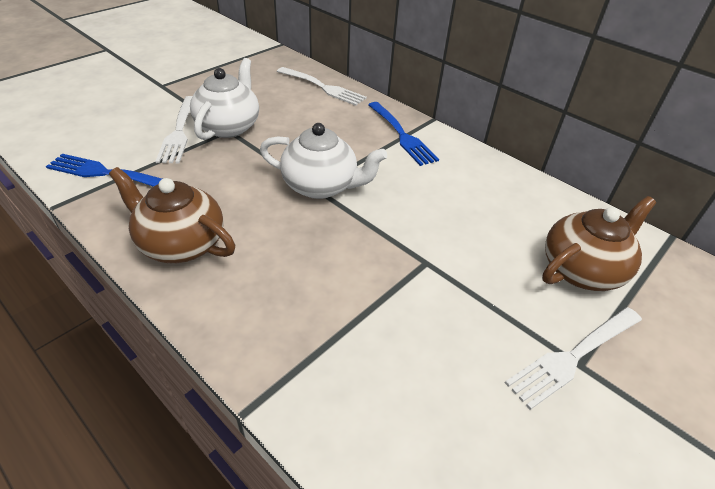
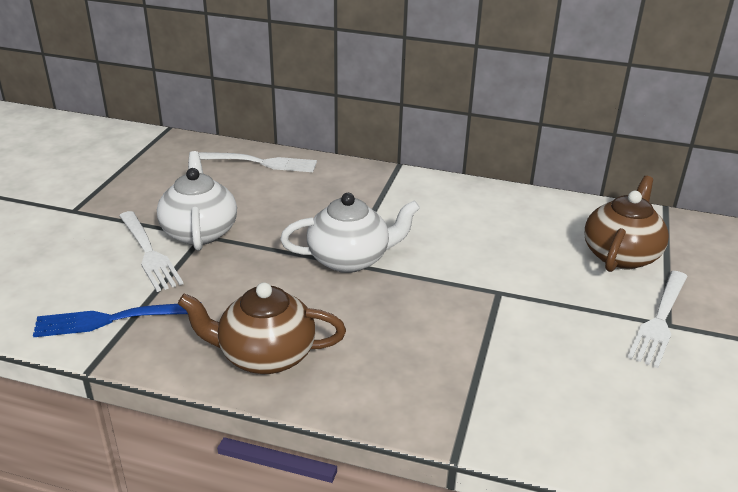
camera: 25 degrees left, 10 degrees down
(401, 135) = (382, 188): blue fork -> none

